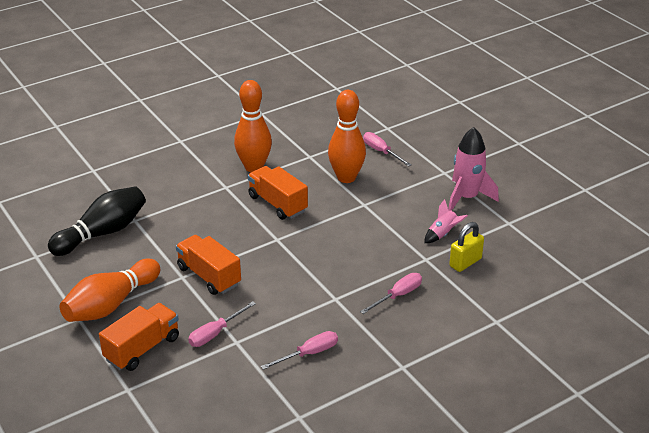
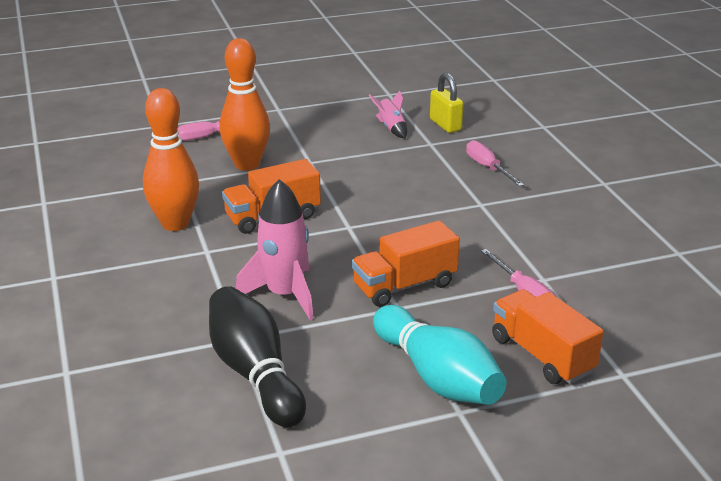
camera: 75 degrees left, 5 degrees down
(111, 304) = (437, 377): orange bowling pin -> turquoise bowling pin
(309, 354) = (574, 233): pink screwdriver -> none
(466, 198) = (333, 106): pink rocket -> pink rocket (284, 295)

